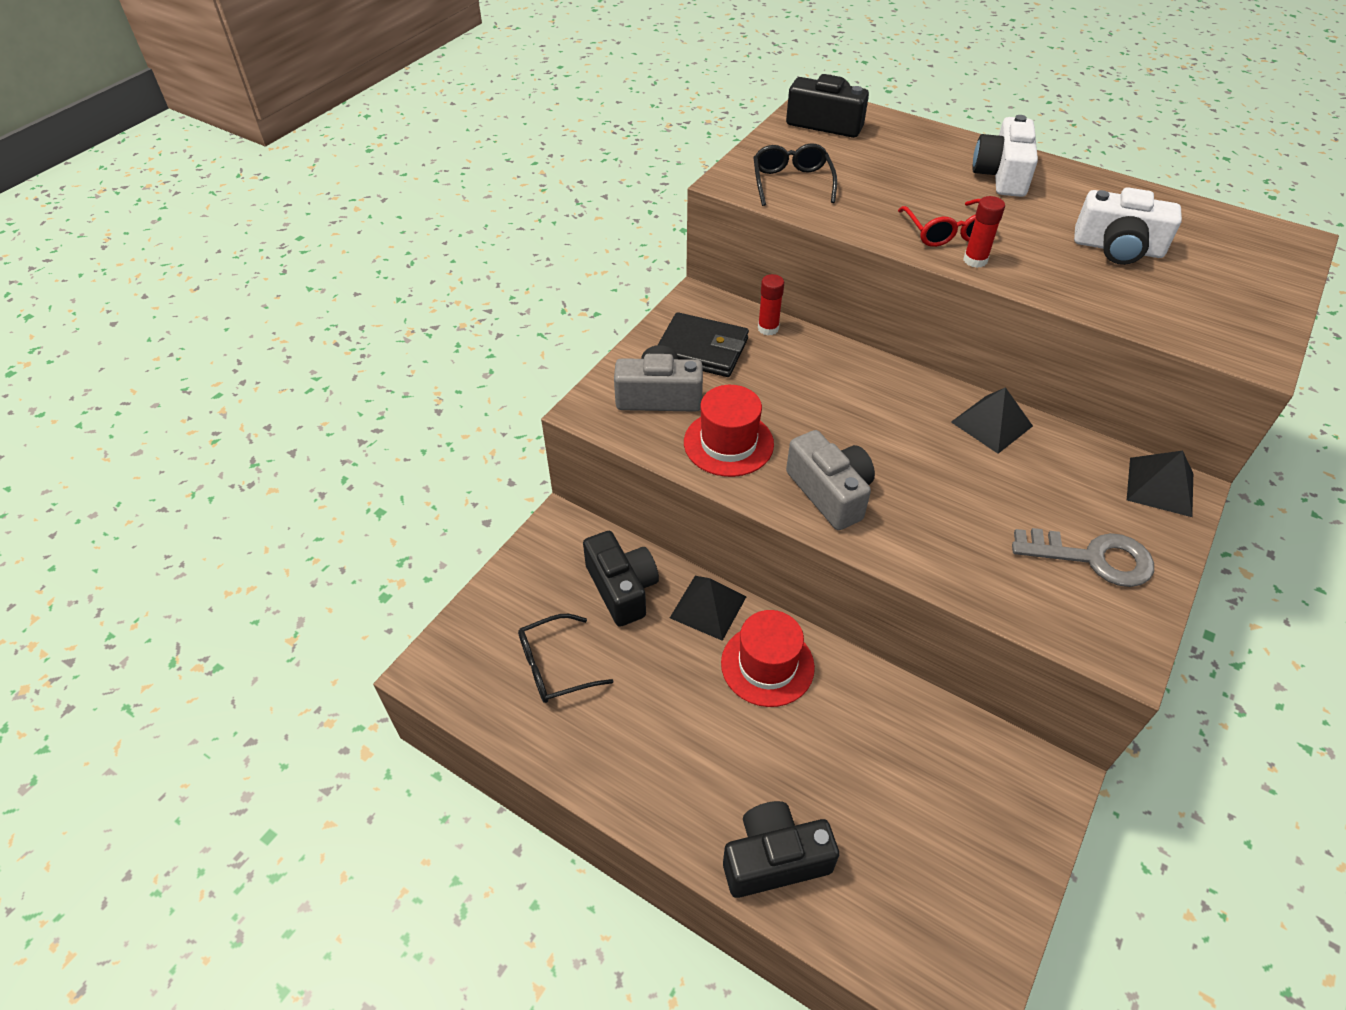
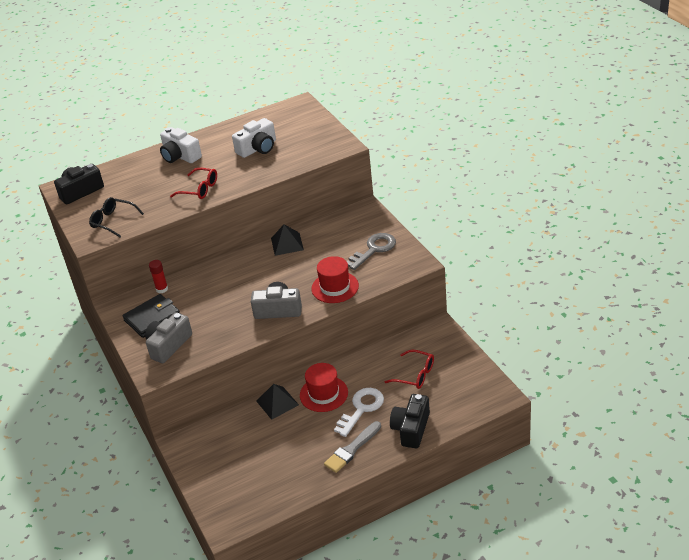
camera: 55 degrees left, 10 degrees down
(555, 666) = (263, 473): black glasses -> none
(622, 588) = (240, 431): black camera -> none
(672, 777) = (352, 449): none -> grey brush
(728, 443) = (220, 332): red hat -> red hat (335, 287)
(770, 744) = (361, 409): none -> white key
(907, 795) = (415, 375): none -> red glasses
(975, 260) = (224, 190): red glue stick -> none
(1160, 486) = (358, 214): black pyramid -> none

